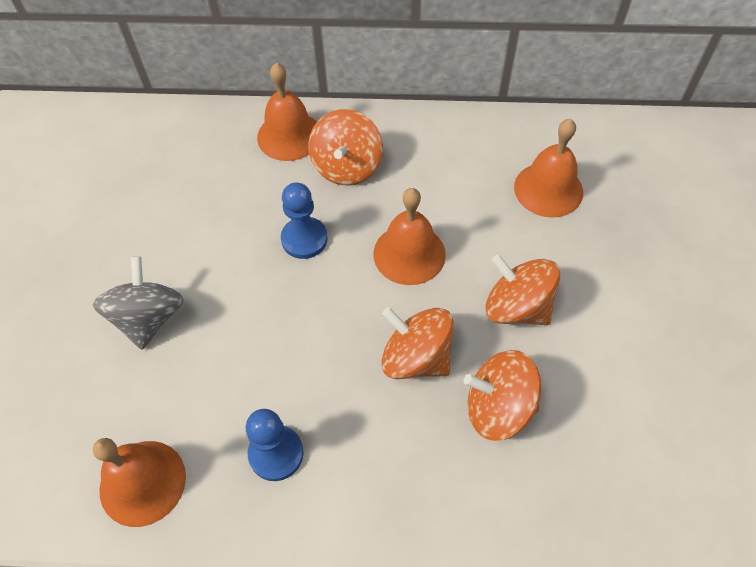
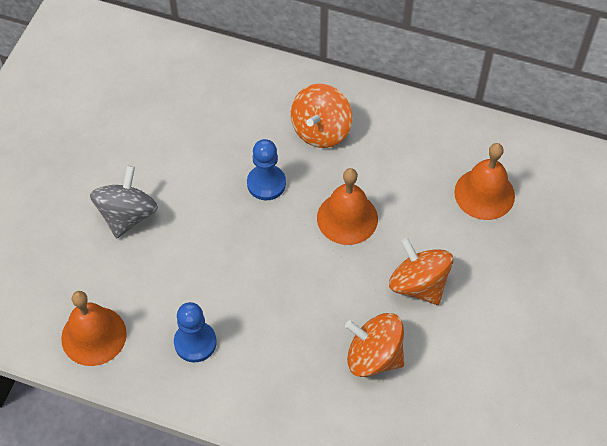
camera: 15 degrees right, 0 degrees up
(289, 135) = (281, 90): orange bell -> none
(416, 358) = (323, 302): orange spinning top -> none

